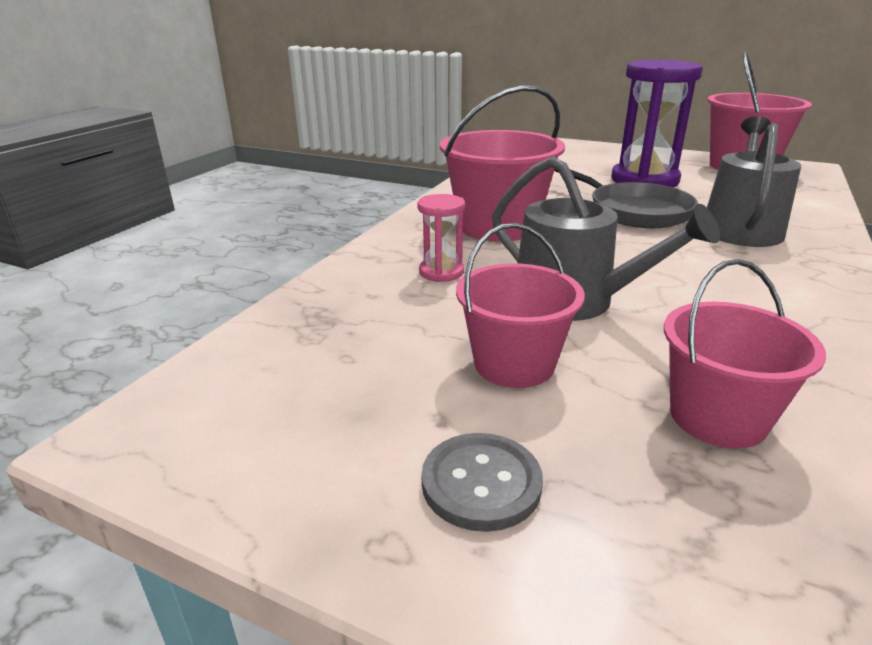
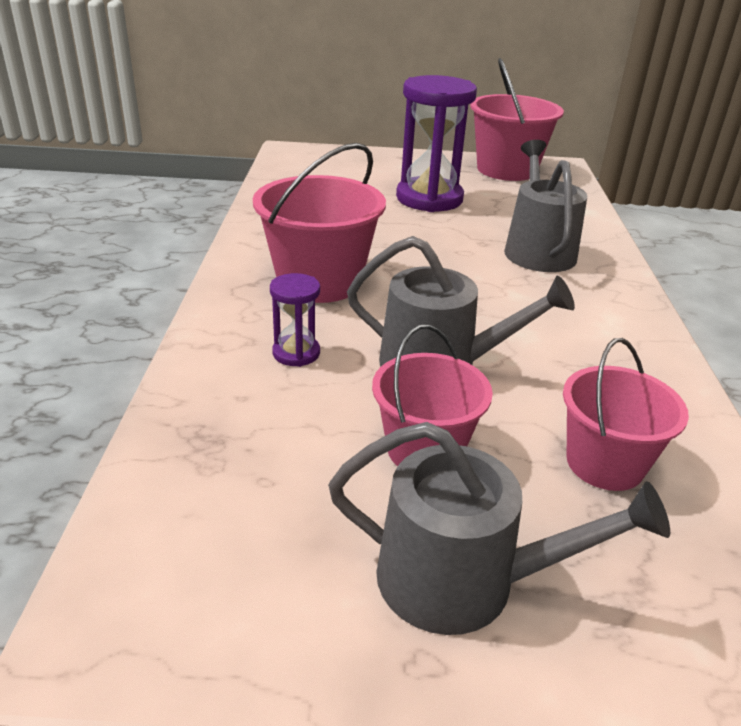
camera: 25 degrees left, 5 degrees up
(441, 272) = (296, 353): pink hourglass -> purple hourglass
(481, 483) = (463, 580): grey button -> grey watering can
(633, 211) = (438, 242): grey pan -> none

